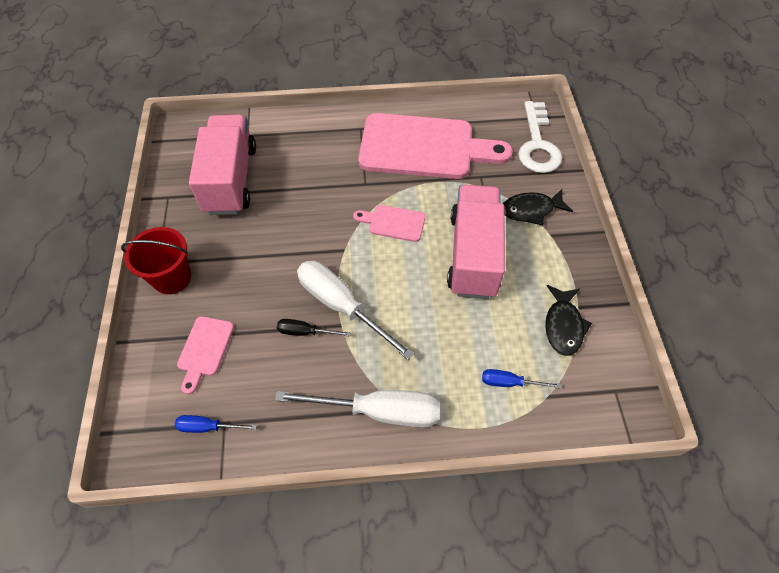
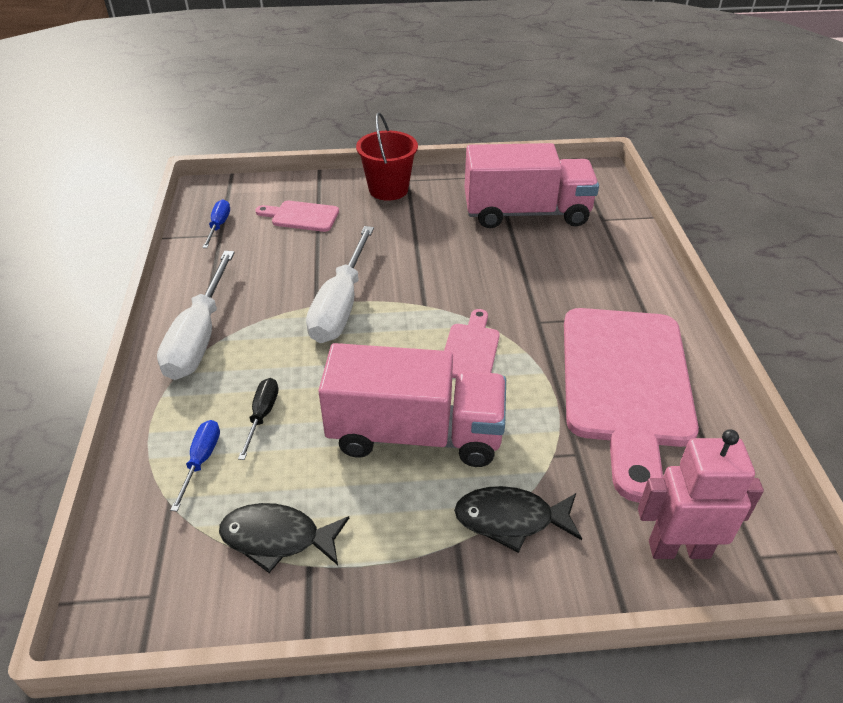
camera: 90 degrees right, 15 degrees down
(305, 332) = (310, 279): black screwdriver -> black screwdriver (262, 415)
(341, 306) = (341, 305): white screwdriver -> white screwdriver turned 150 degrees clockwise
(531, 210) = (511, 519): black fish -> black fish turned 75 degrees counterclockwise
(537, 144) = (678, 549): white key -> pink robot

